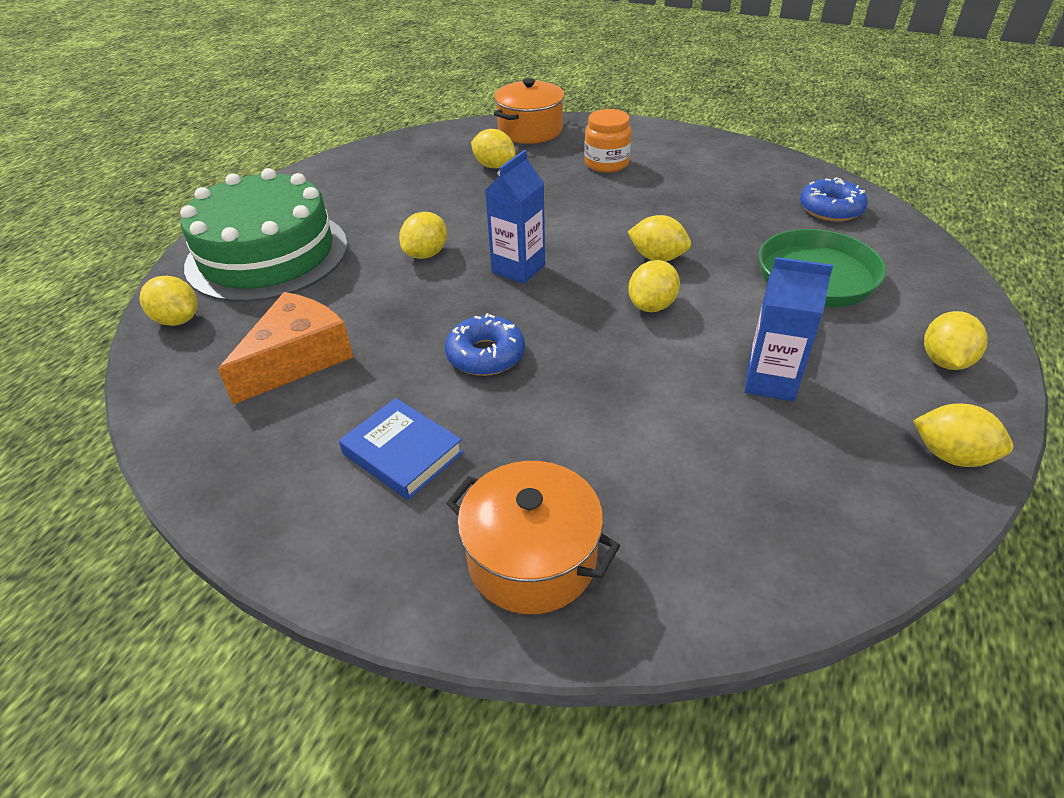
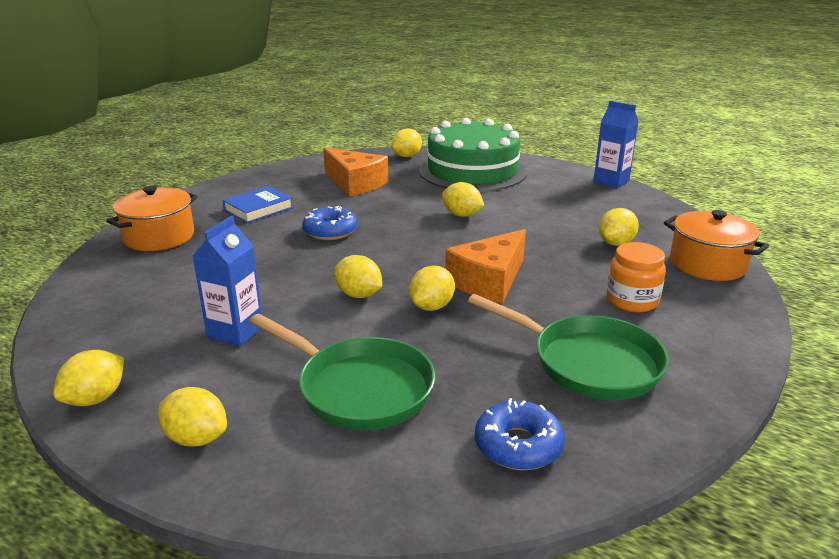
camera: 95 degrees right, 15 degrees down
(518, 269) = (431, 246): blue carton -> blue carton (611, 181)
(593, 229) = (489, 281): none -> orange cheese
(712, 183) = (588, 363): none -> green pan

